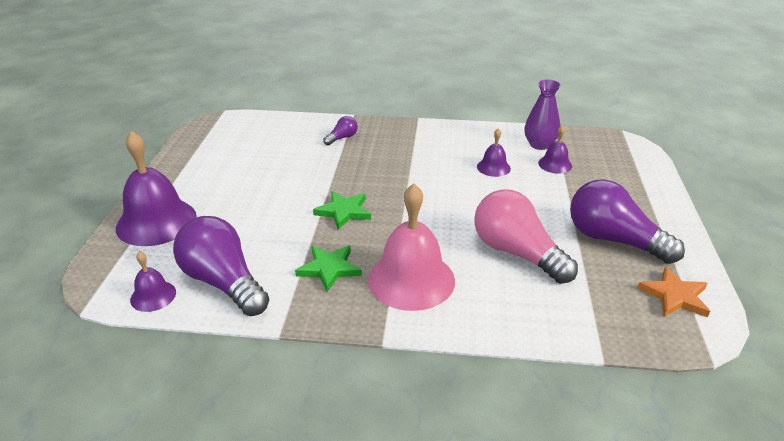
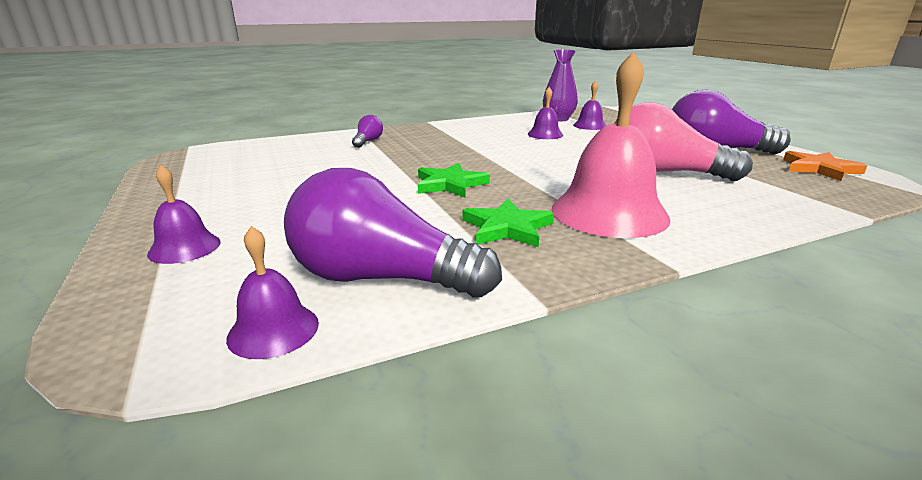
camera: 30 degrees left, 10 degrees down
(156, 221) = (184, 247): purple bell -> purple bell, size x0.49

